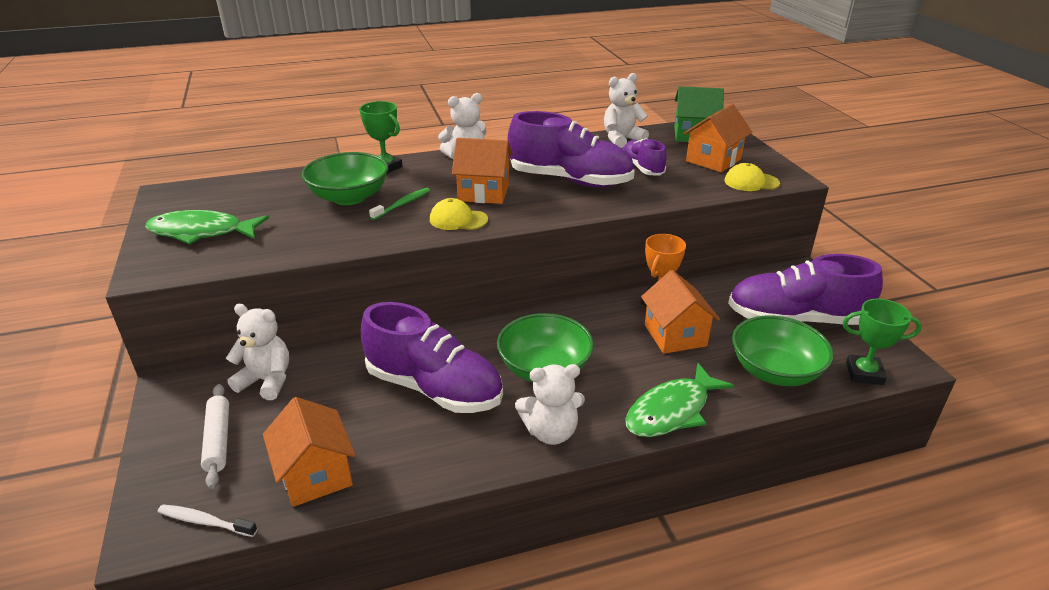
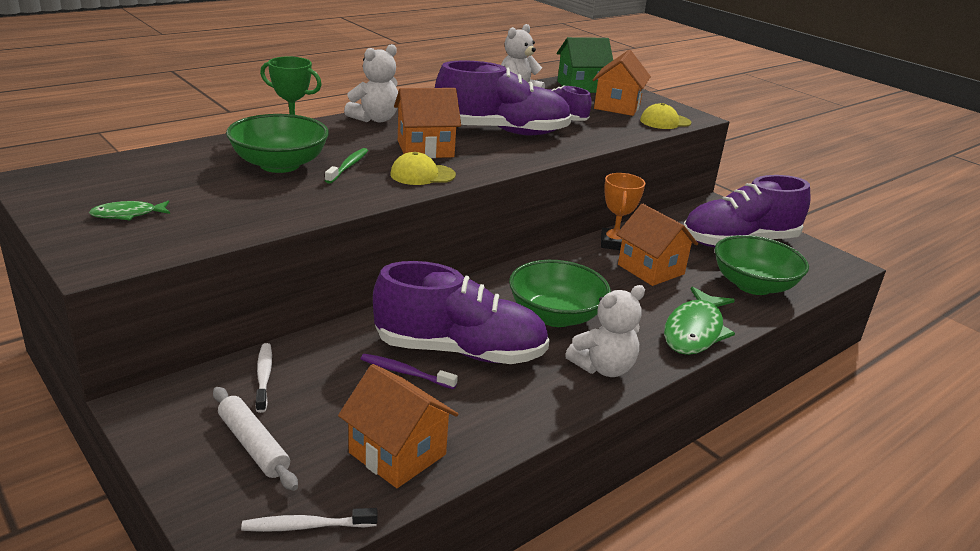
camera: 25 degrees left, 5 degrees down
(202, 232) = (128, 214): green fish -> green fish, size x0.51
(266, 381) = (264, 377): white teddy bear -> white toothbrush
(375, 400) = (406, 373): none -> purple toothbrush
(864, 373) = (820, 276): green trophy -> none

